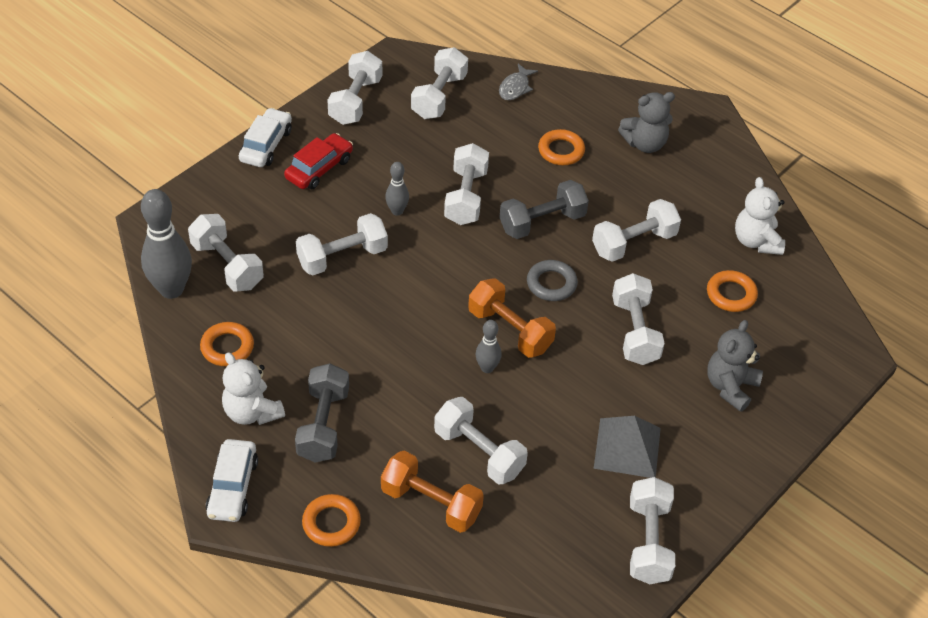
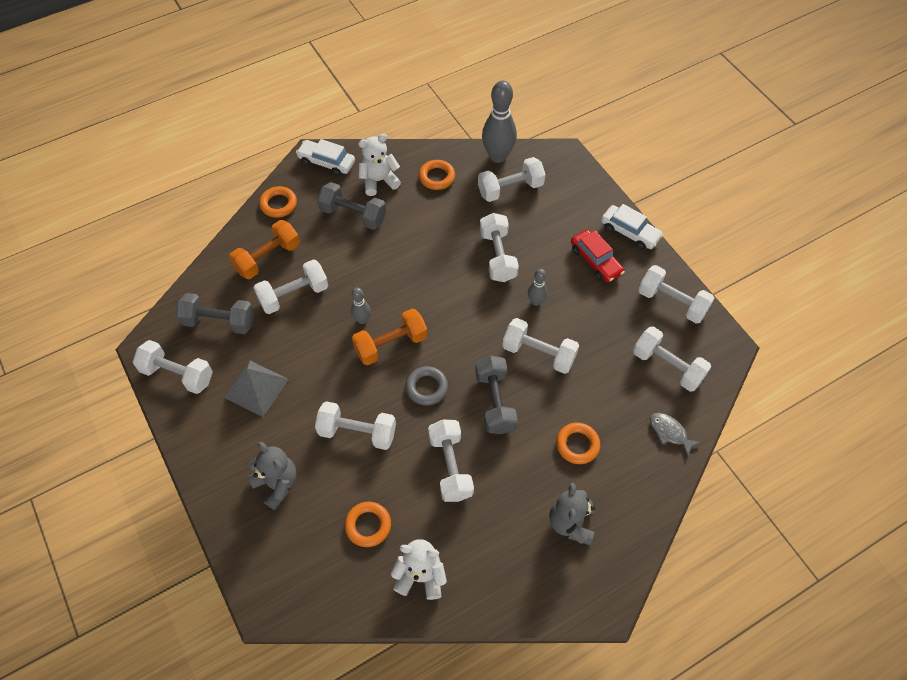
camera: 110 degrees right, 10 degrees up
(553, 524) = (219, 322): none -> grey dumbbell

